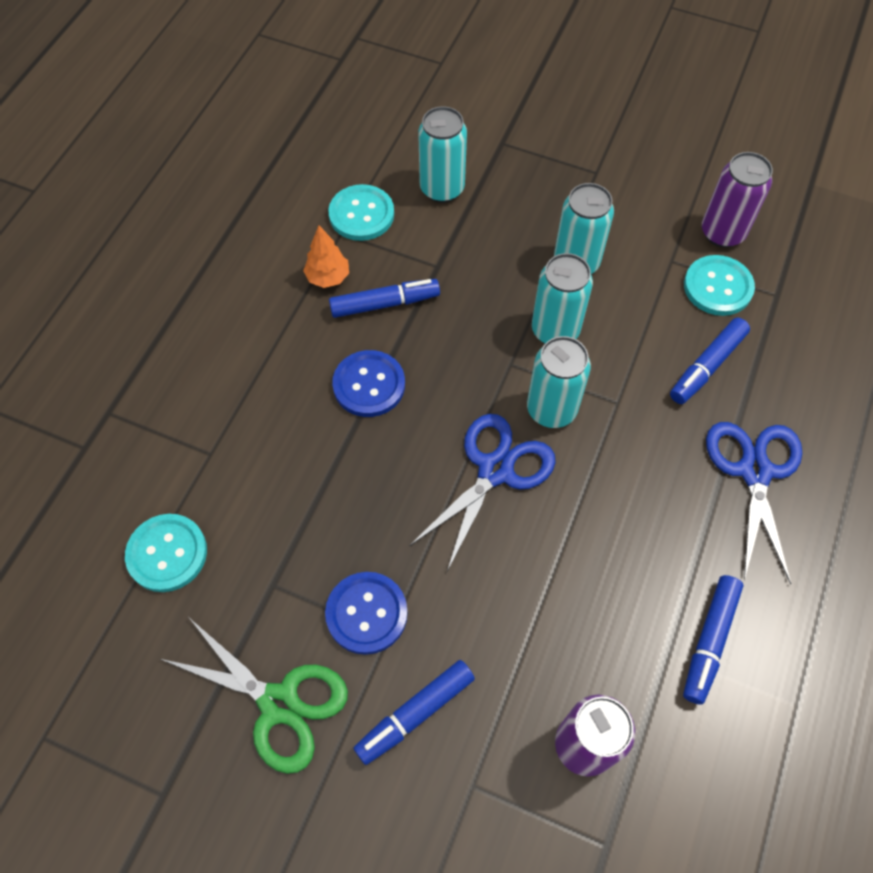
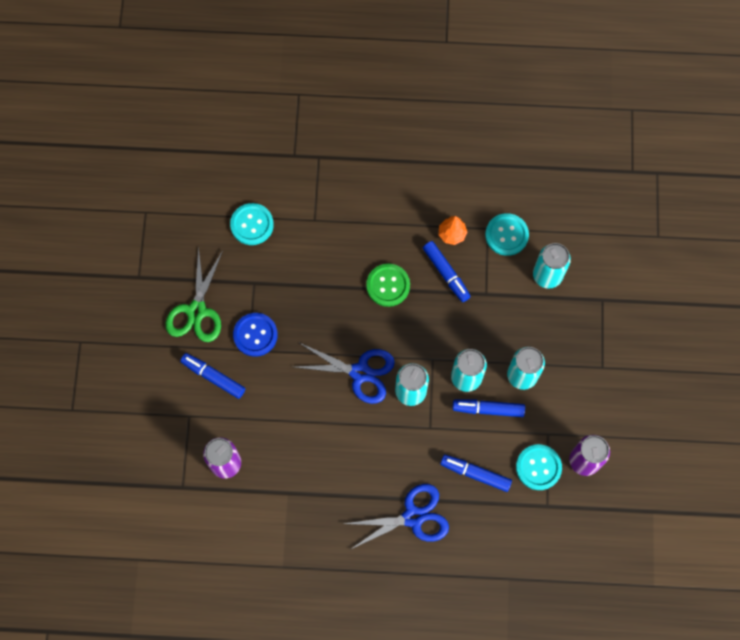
camera: 70 degrees right, 10 degrees up
(369, 385) = (388, 285): blue button -> green button
(709, 641) = (301, 513): blue marker -> blue marker (488, 409)

